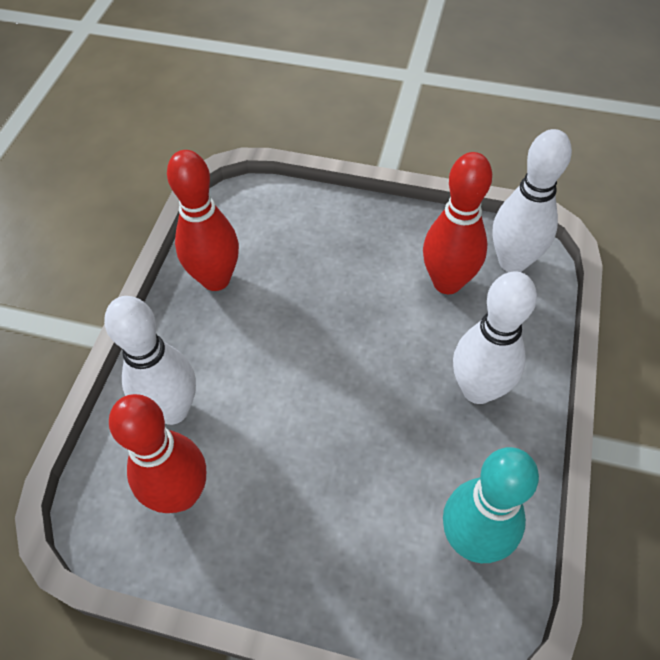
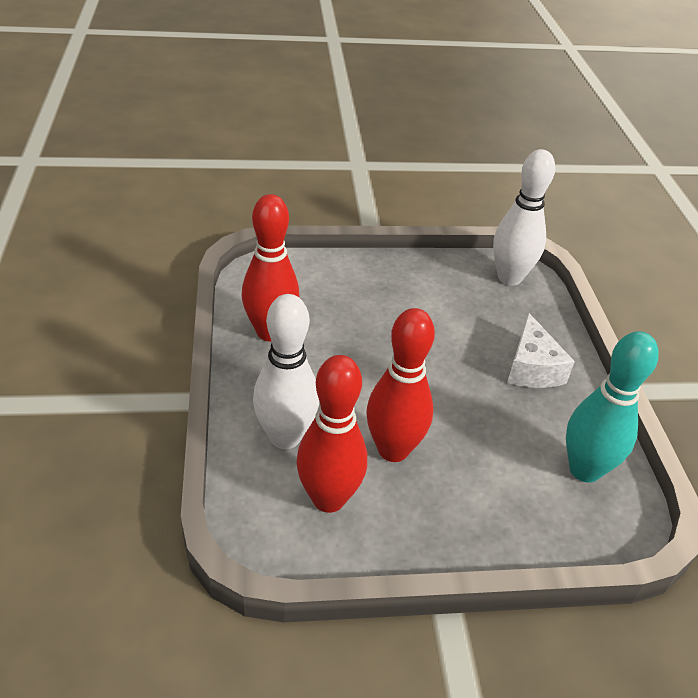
camera: 25 degrees left, 15 degrees down
(447, 282) = (467, 300): red bowling pin -> red bowling pin (393, 450)
(478, 389) = (532, 368): white bowling pin -> white cheese

